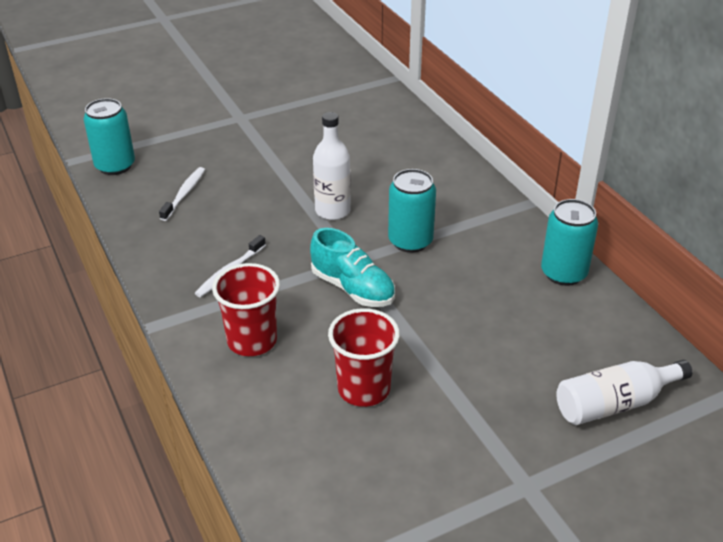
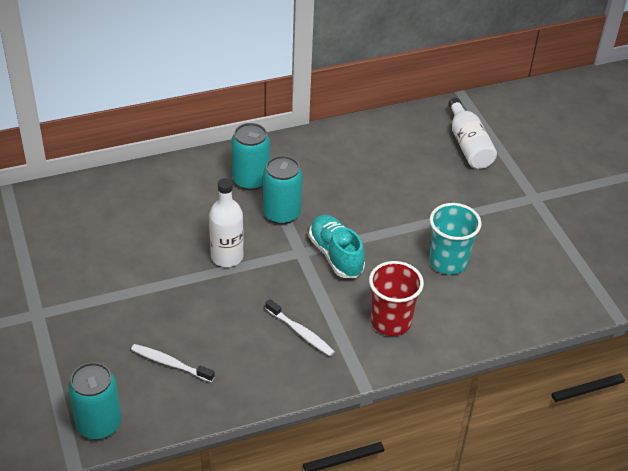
camera: 85 degrees left, 5 degrees up
(352, 288) = (336, 255): turquoise shoe -> turquoise shoe turned 75 degrees counterclockwise
(364, 389) = (448, 262): red cup -> turquoise cup
(563, 273) = (337, 138): turquoise can -> turquoise can (250, 180)

